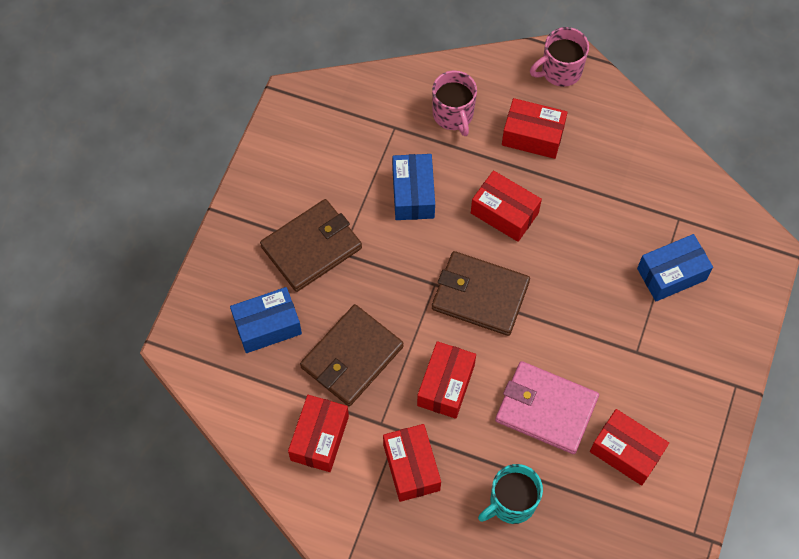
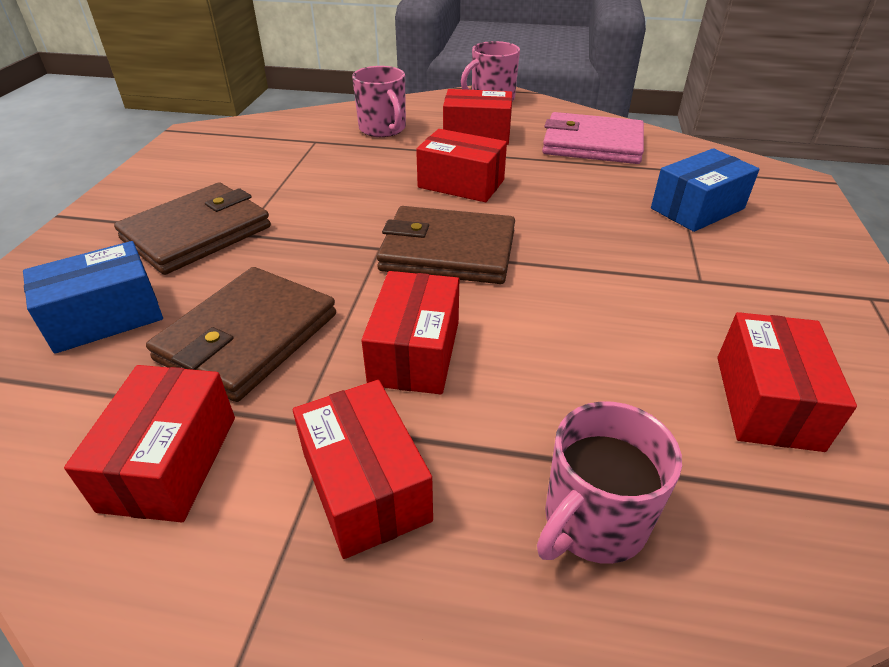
camera: 10 degrees left, 25 degrees down
(413, 194) = (341, 180): blue box -> none
(511, 502) = (593, 520): turquoise mug -> pink mug
(546, 409) = (597, 361): pink wallet -> pink wallet (592, 144)
(626, 452) = (767, 401): red box -> red box turned 75 degrees clockwise

